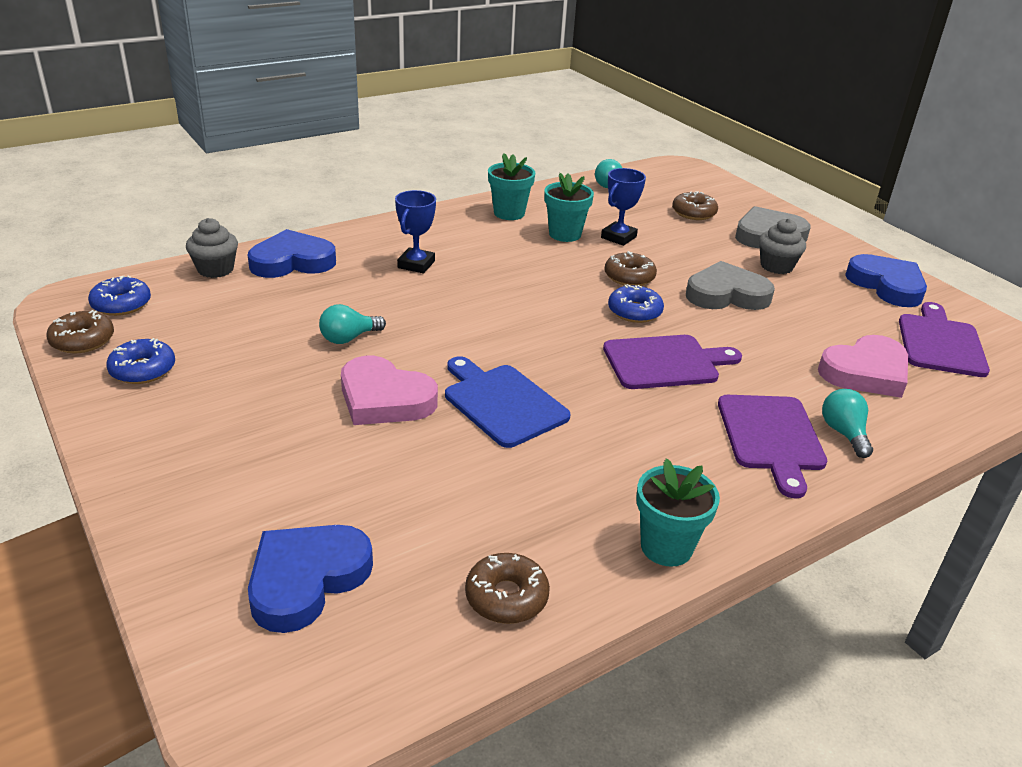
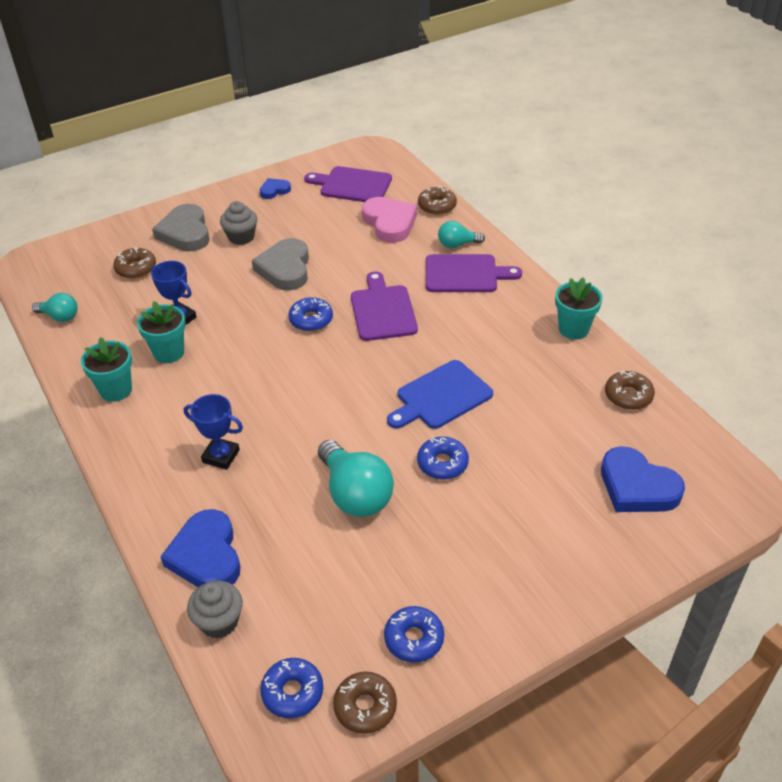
camera: 85 degrees left, 10 degrees up
(349, 338) = (355, 494): turquoise light bulb -> turquoise light bulb, size x1.81
(384, 399) = (442, 463): pink heart -> blue donut
(629, 277) = (254, 318): brown donut -> brown donut (437, 206)
(887, 285) = (274, 190): blue heart -> blue heart, size x0.52

